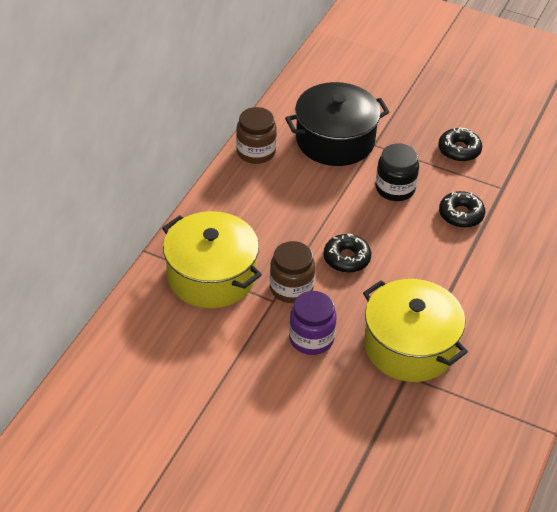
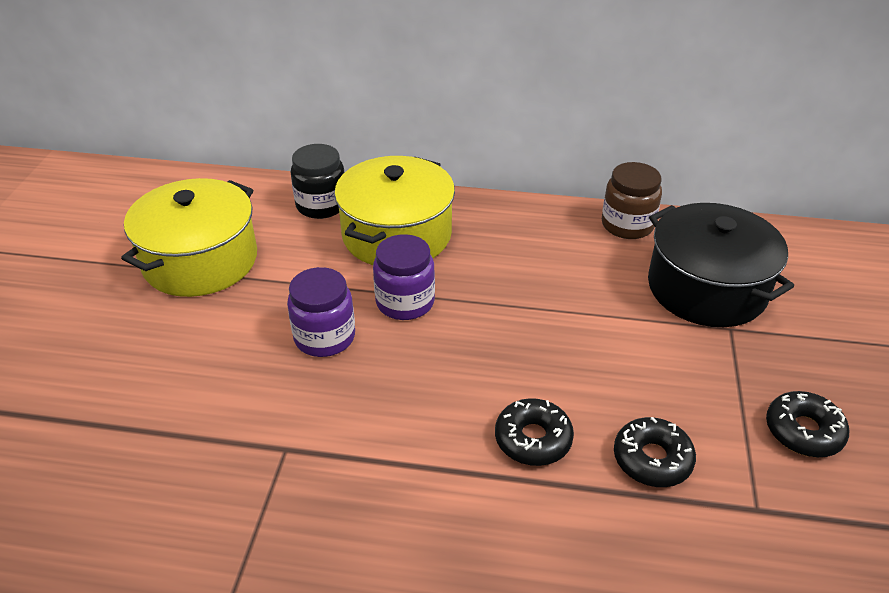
camera: 75 degrees right, 5 degrees down
(291, 288) = (405, 302): brown jar -> purple jar
(346, 258) = (484, 343): black donut -> black donut (533, 439)
(395, 189) = (655, 368): black jar -> black jar (321, 205)
(409, 346) = (342, 442): yellow pot -> yellow pot (200, 261)

